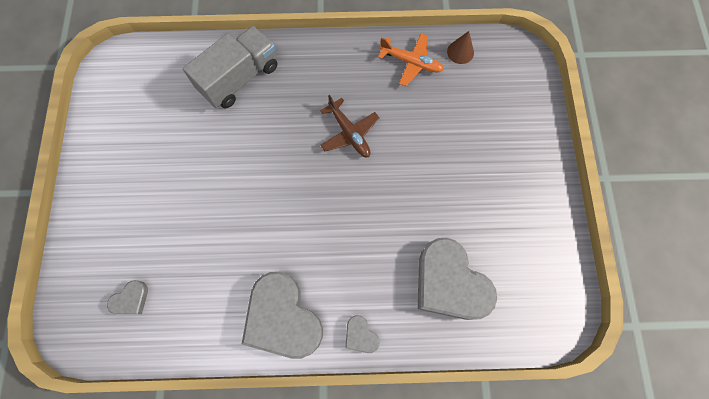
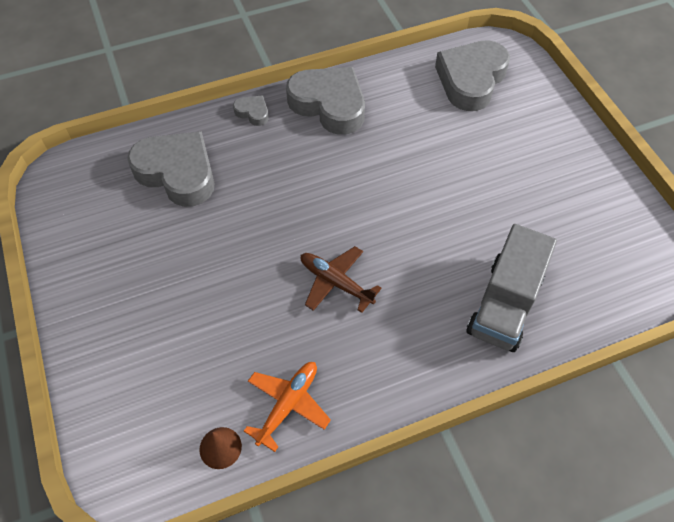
camera: 160 degrees right, 15 degrees down
(131, 299) = (471, 80): grey heart -> grey heart, size x2.24
(411, 62) = (288, 405): orange plane -> orange plane turned 120 degrees clockwise

